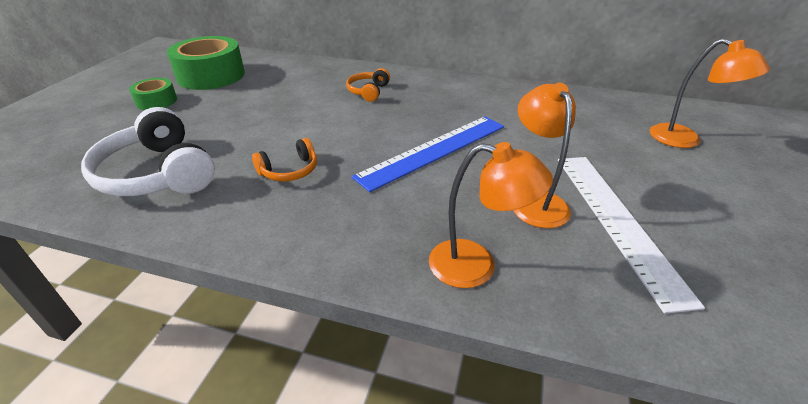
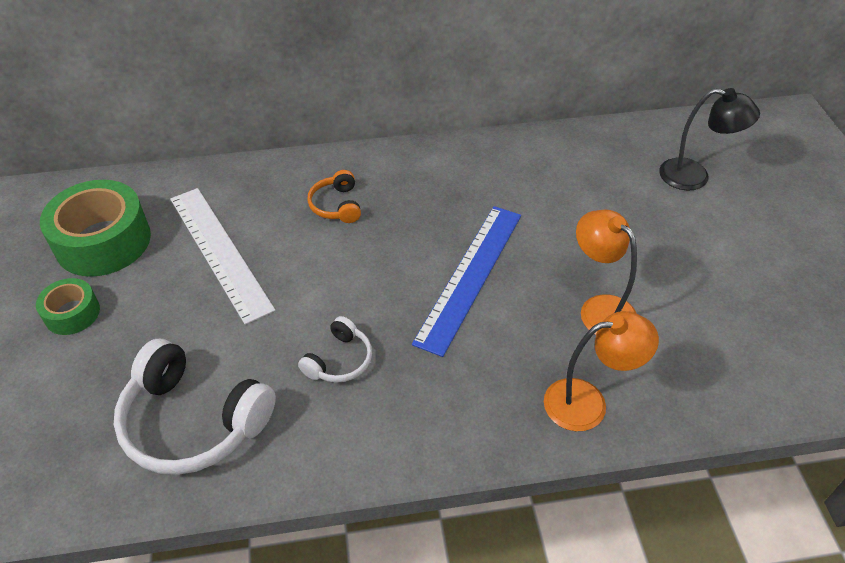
camera: 25 degrees left, 10 degrees up
(290, 171) = (339, 360): orange headphones -> white headphones
(616, 220) = (675, 305): white ruler -> white ruler (219, 252)
(685, 140) = (694, 177): orange lamp -> black lamp

